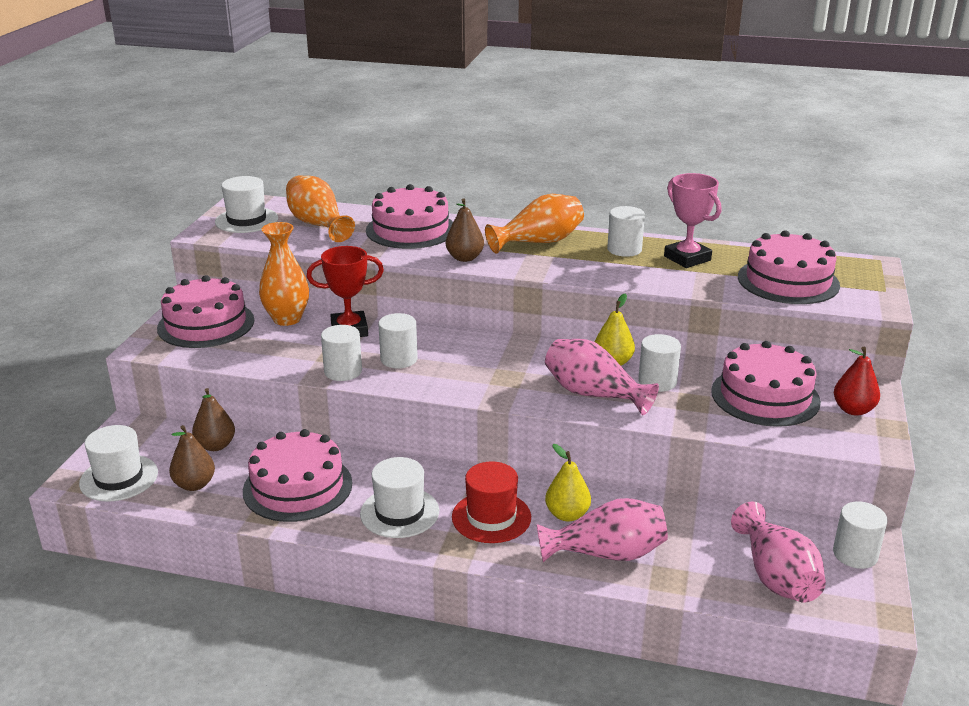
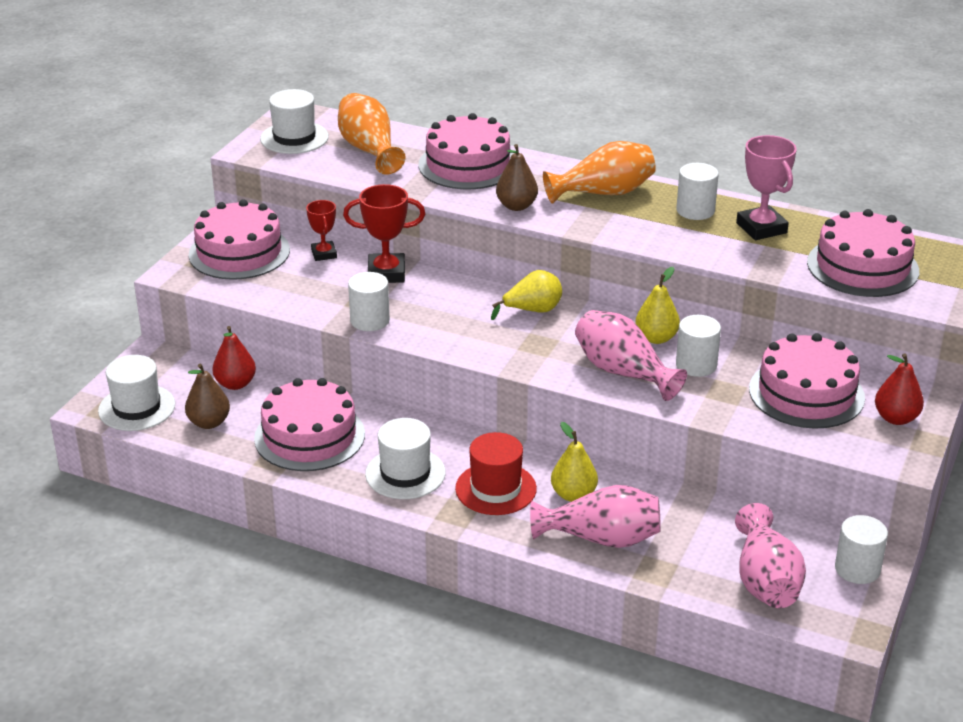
camera: 10 degrees right, 5 degrees up
(215, 446) = (235, 384): brown pear -> red pear
(287, 319) = (324, 254): orange vase -> red trophy
(399, 359) = (430, 312): white cylinder -> none
(493, 349) = (532, 311): none -> yellow pear

